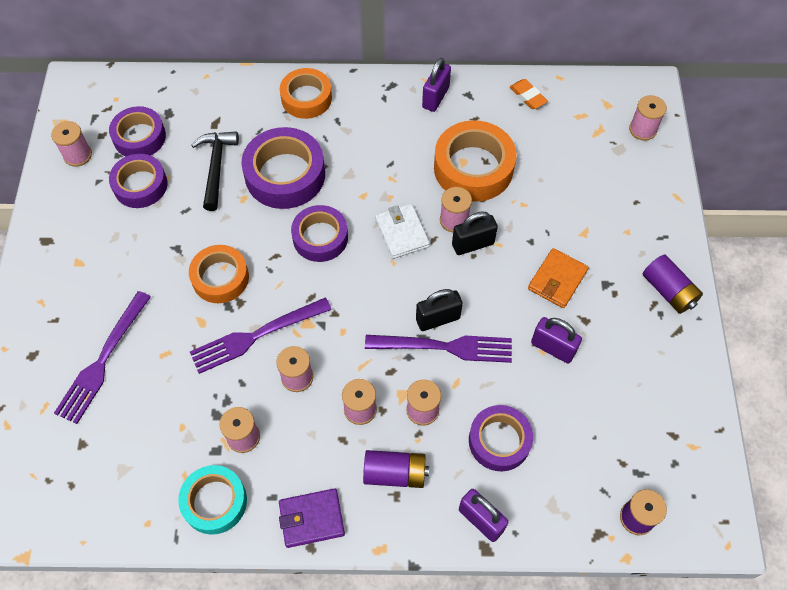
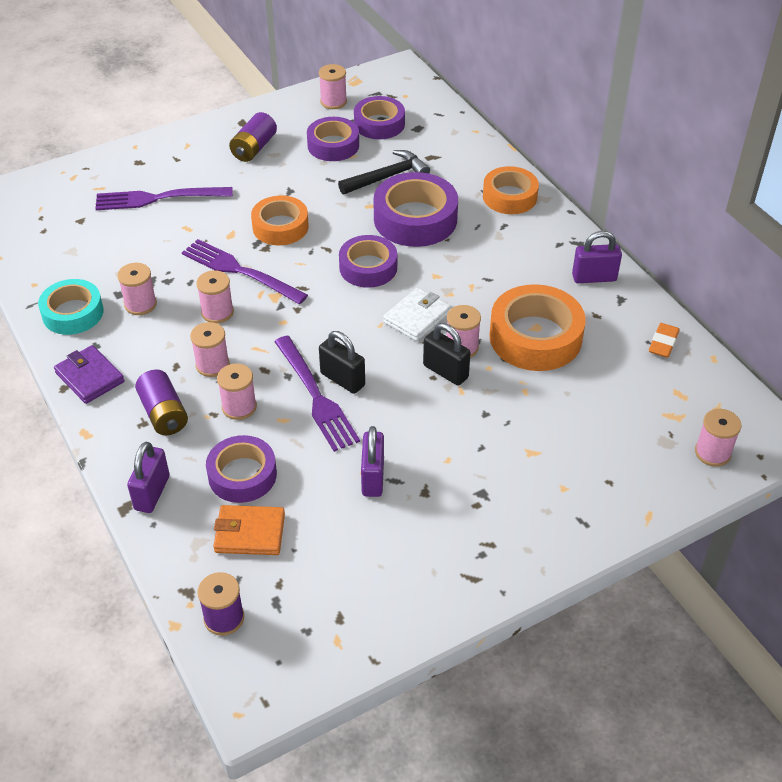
camera: 60 degrees right, 15 degrees down
(557, 280) = (455, 451): orange wallet -> orange wallet (249, 533)
(668, 291) = (516, 551): purple battery -> purple battery (254, 148)

